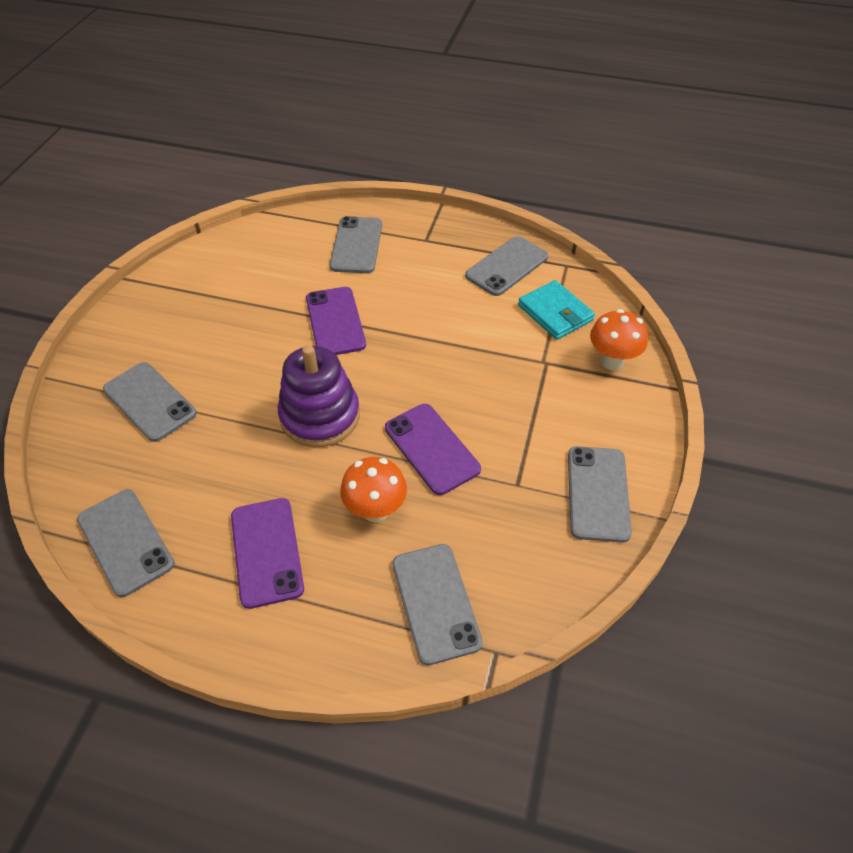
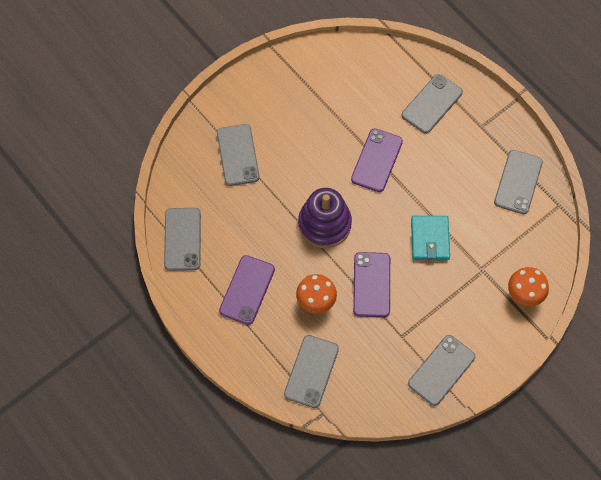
camera: 35 degrees right, 15 degrees up
(507, 266) = (518, 182): grey phone -> grey phone turned 60 degrees counterclockwise
(555, 313) = (519, 238): turquoise wallet -> turquoise wallet (430, 239)

